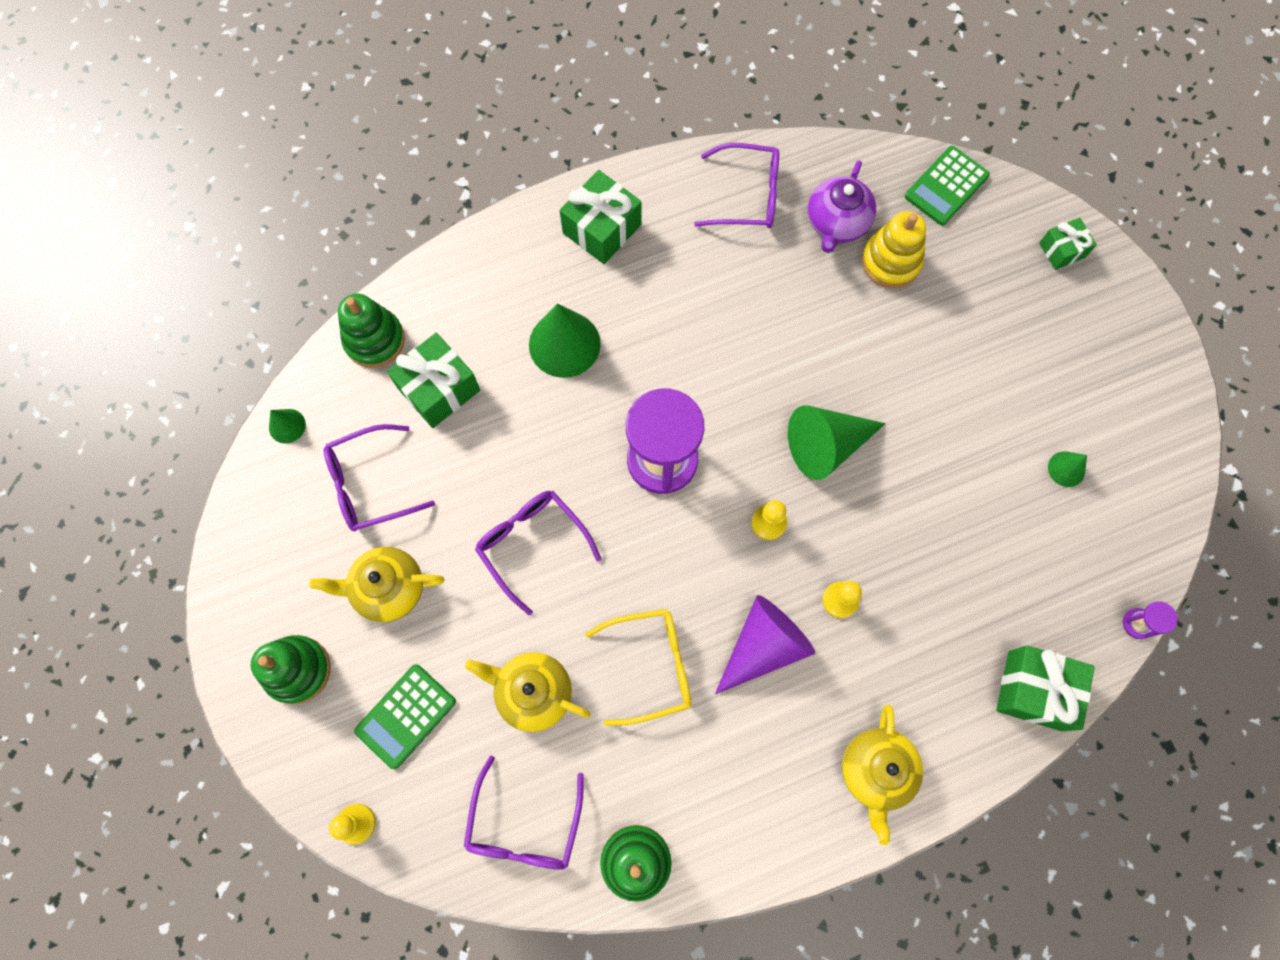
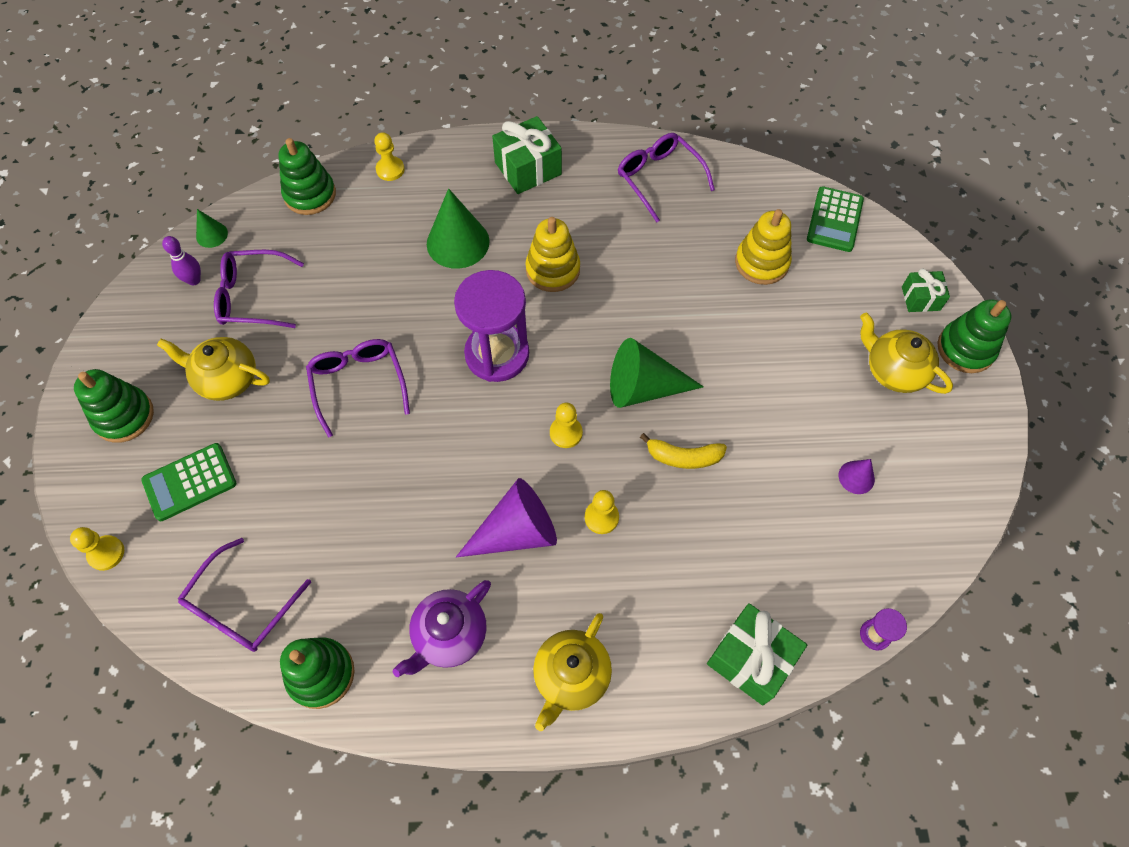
camera: 20 degrees right, 10 degrees down
(294, 487) = (194, 280): none -> purple bowling pin
(439, 389) = (341, 244): green gift -> none
(450, 279) = (390, 169): none -> yellow pawn
(533, 692) = (302, 500): yellow teapot -> yellow teapot (893, 371)
(651, 666) = (411, 514): yellow glasses -> none
(679, 342) = (553, 270): none -> yellow stacking toy
(747, 195) = (659, 178): purple glasses -> purple glasses turned 150 degrees counterclockwise
(836, 223) = (726, 220): purple teapot -> purple teapot (449, 636)
(894, 507) = (683, 457): none -> yellow banana
(946, 186) = (834, 220): green calculator -> green calculator turned 45 degrees counterclockwise
(1066, 469) = (856, 477): green cone -> purple cone
(1123, 292) = (965, 349): none -> green stacking toy

